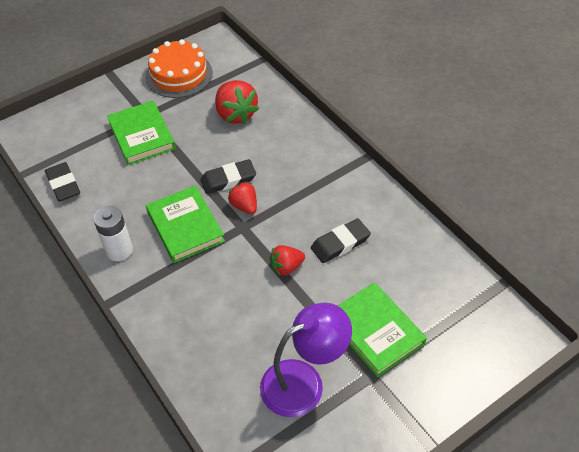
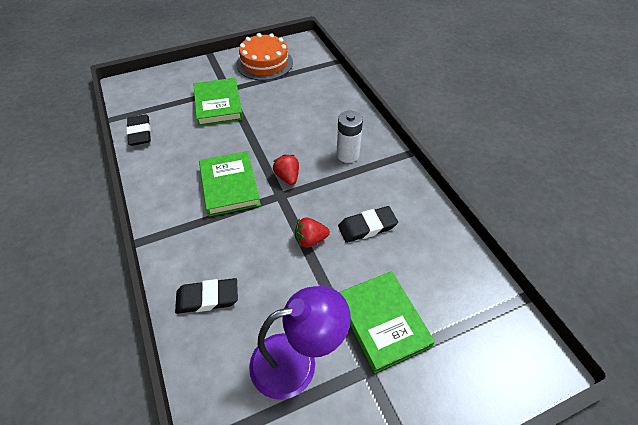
camera: 10 degrees right, 0 degrees up
(119, 250) = (165, 196): white battery -> white battery (347, 155)
(228, 179) = (280, 152): black eraser -> black eraser (207, 298)
(236, 114) = (302, 100): red strawberry -> none

